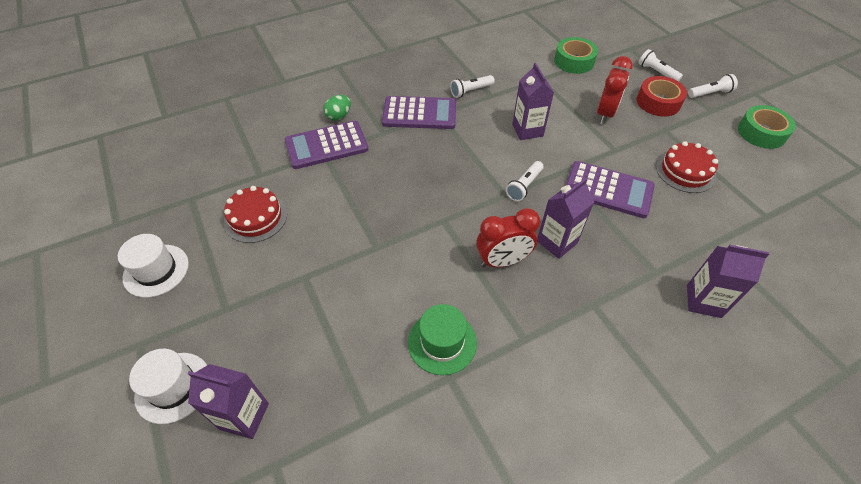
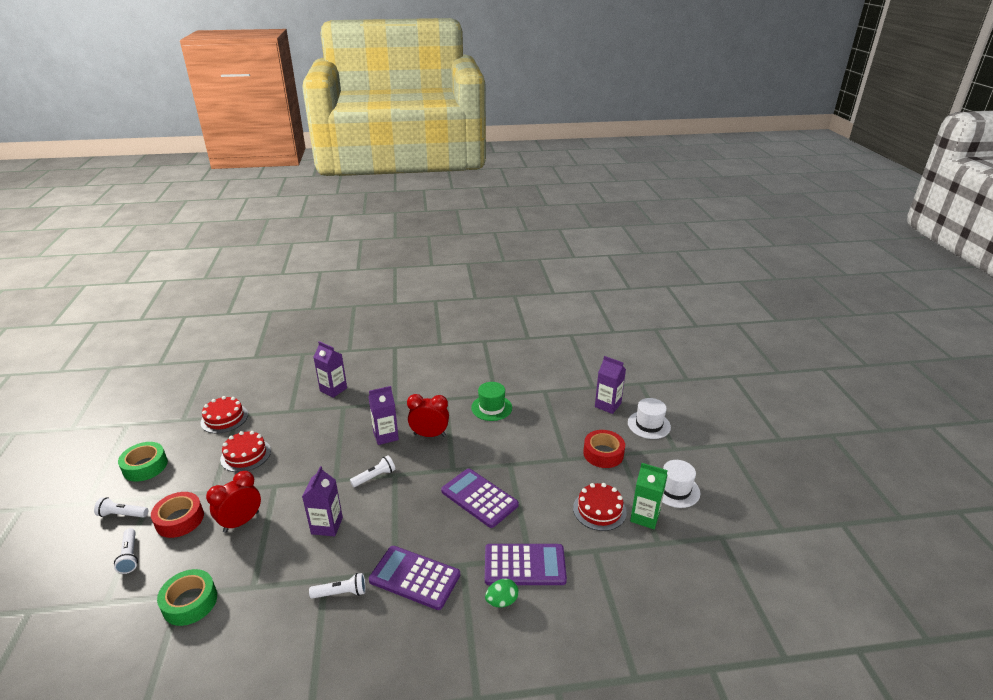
camera: 160 degrees left, 20 degrees down
(202, 223) = (645, 517): none -> green carton
(252, 301) = (603, 454): none -> red tape
(608, 190) = (316, 457): purple calculator -> purple calculator (479, 498)
(774, 207) = (224, 418): none -> red cake

